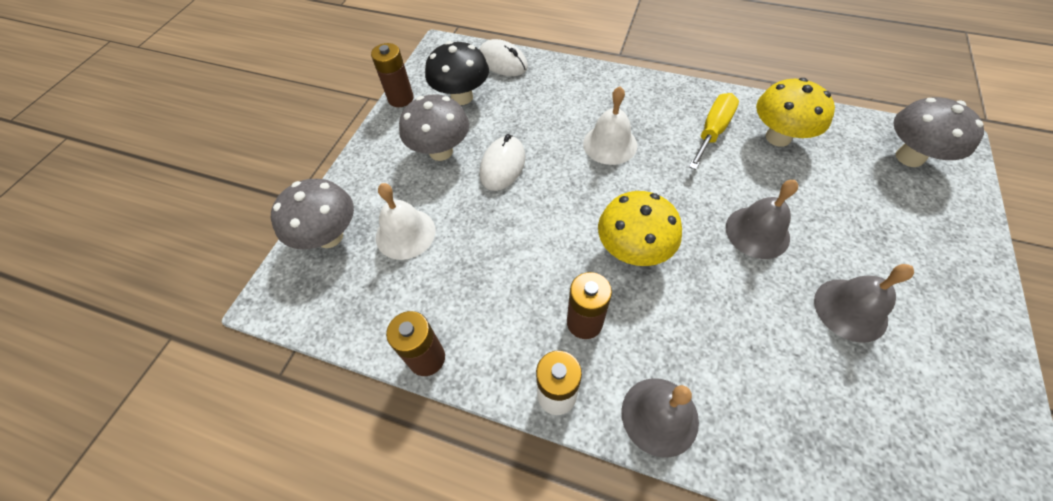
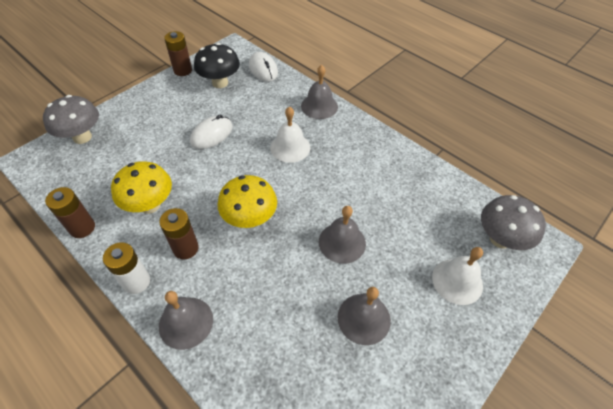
camera: 20 degrees right, 5 degrees down
(405, 233) = (124, 152): white bell -> white bell (457, 281)
(441, 151) = (181, 112): grey mushroom -> none
(604, 82) = (319, 106): none -> grey bell
(712, 131) = (367, 165): yellow screwdriver -> none
(778, 137) = (411, 187): yellow mushroom -> yellow mushroom (150, 205)

